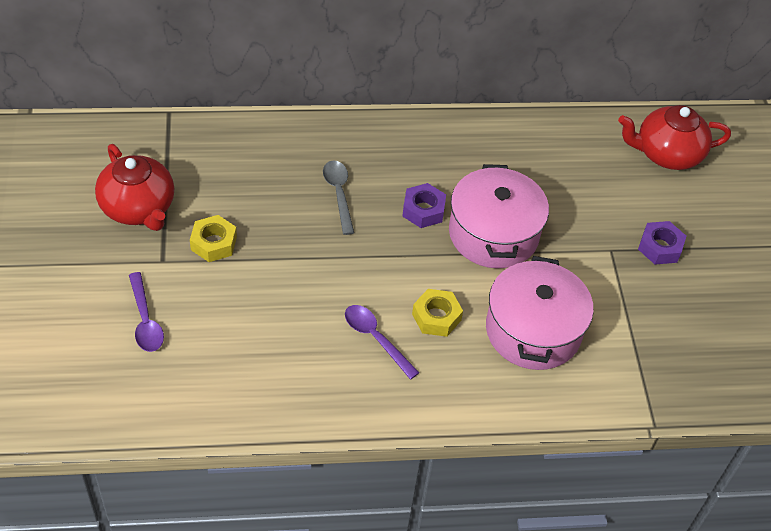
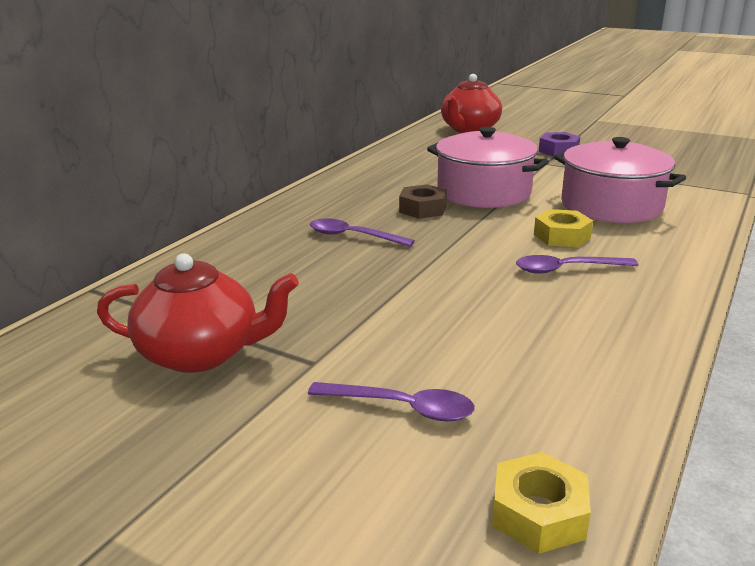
camera: 50 degrees left, 25 degrees down
(213, 243) = (330, 319): yellow nut -> yellow nut (538, 513)
(339, 194) = (352, 236): grey spoon -> purple spoon
(423, 210) = (423, 209): purple nut -> brown nut

